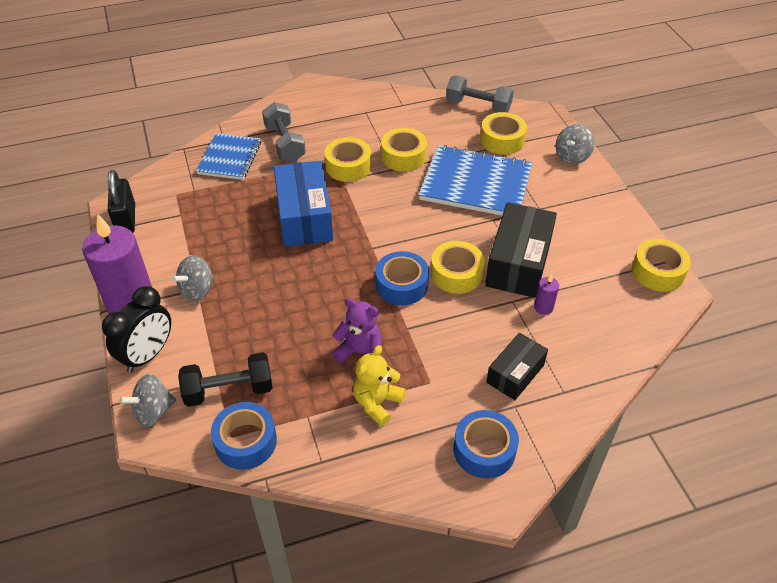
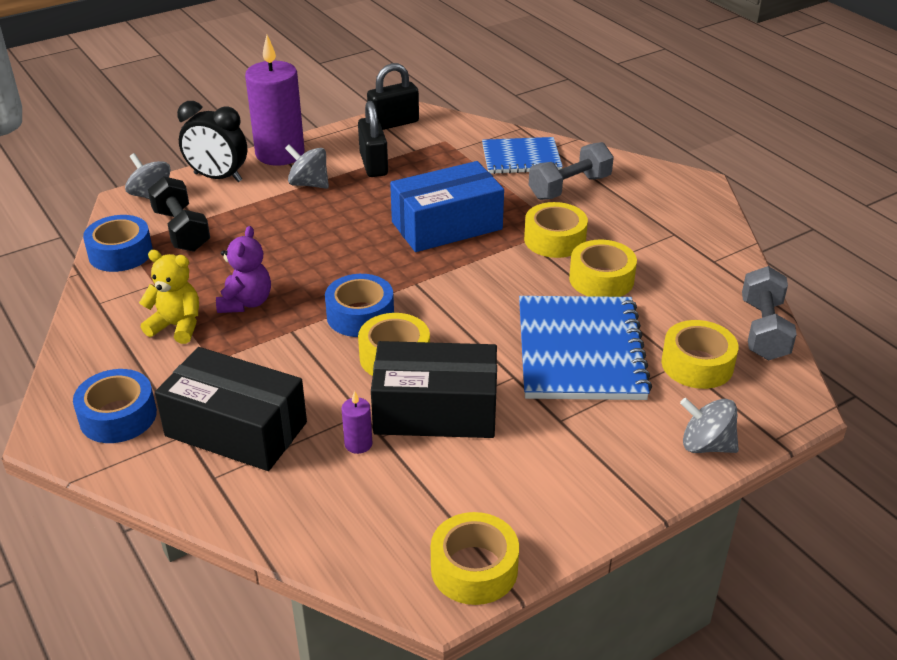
camera: 75 degrees right, 10 degrees down
(189, 243) = (373, 164): none -> black padlock
(515, 374) = (236, 429): black box -> black box, size x1.67

